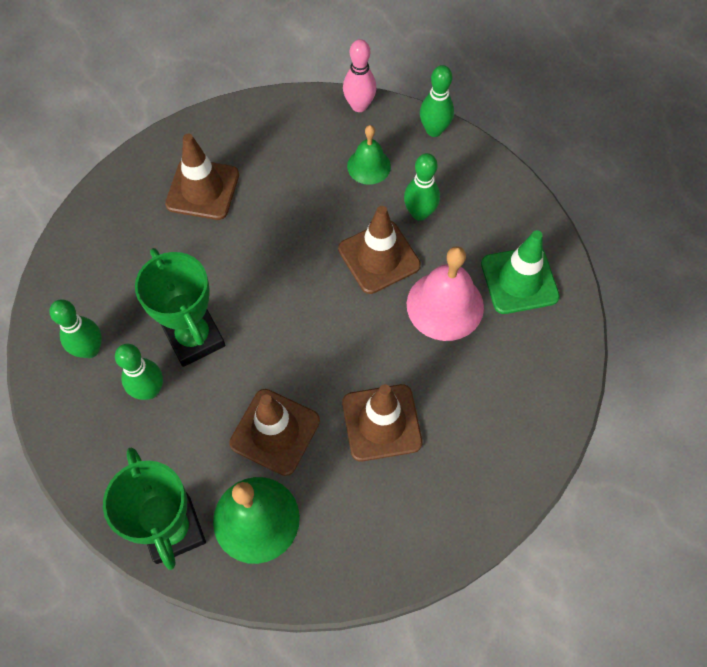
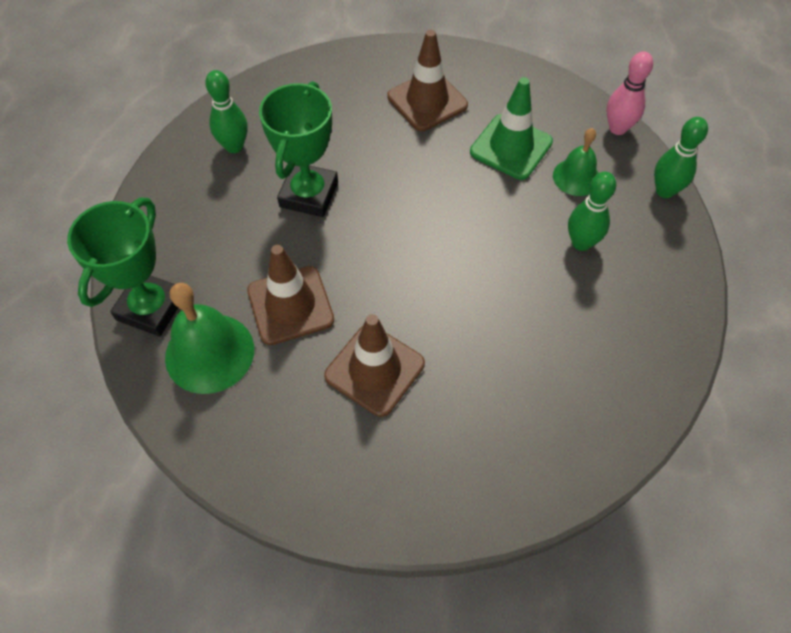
camera: 45 degrees right, 5 degrees down
(149, 390) = (240, 204): green bowling pin -> none
(379, 257) = (509, 249): brown traffic cone -> none
(445, 305) = (525, 328): pink bell -> none
(519, 280) = (614, 363): green traffic cone -> green traffic cone (511, 147)

